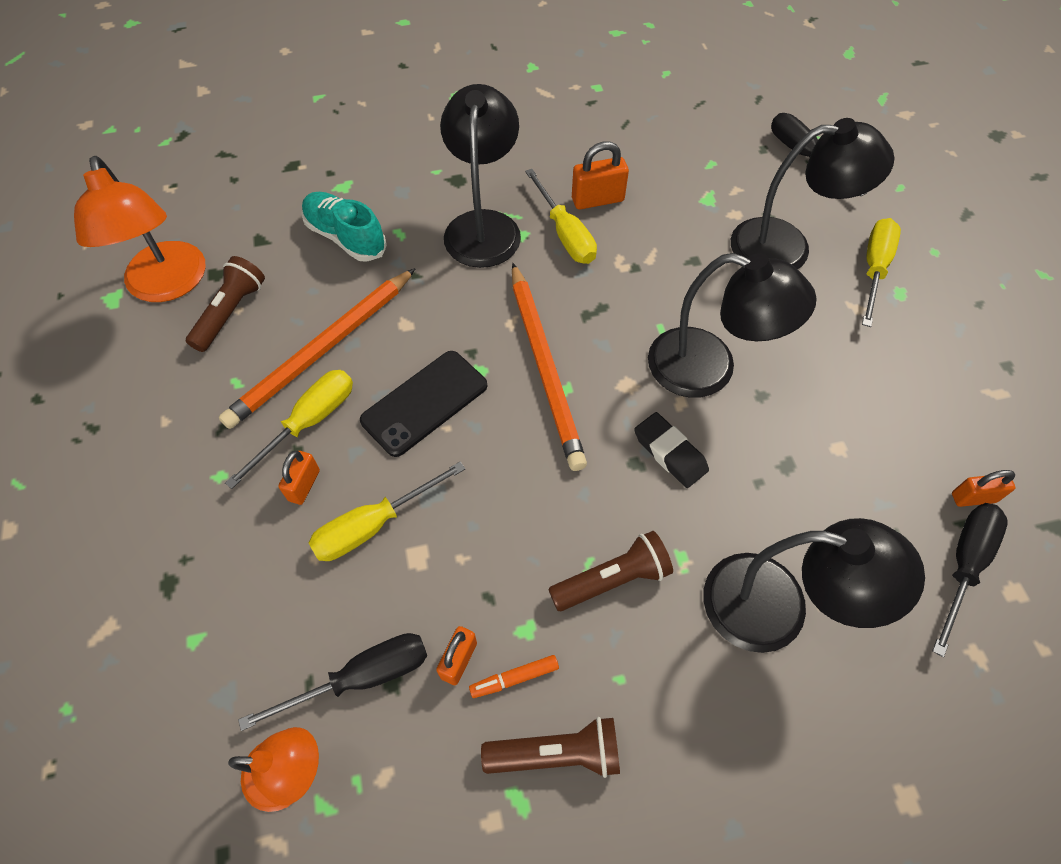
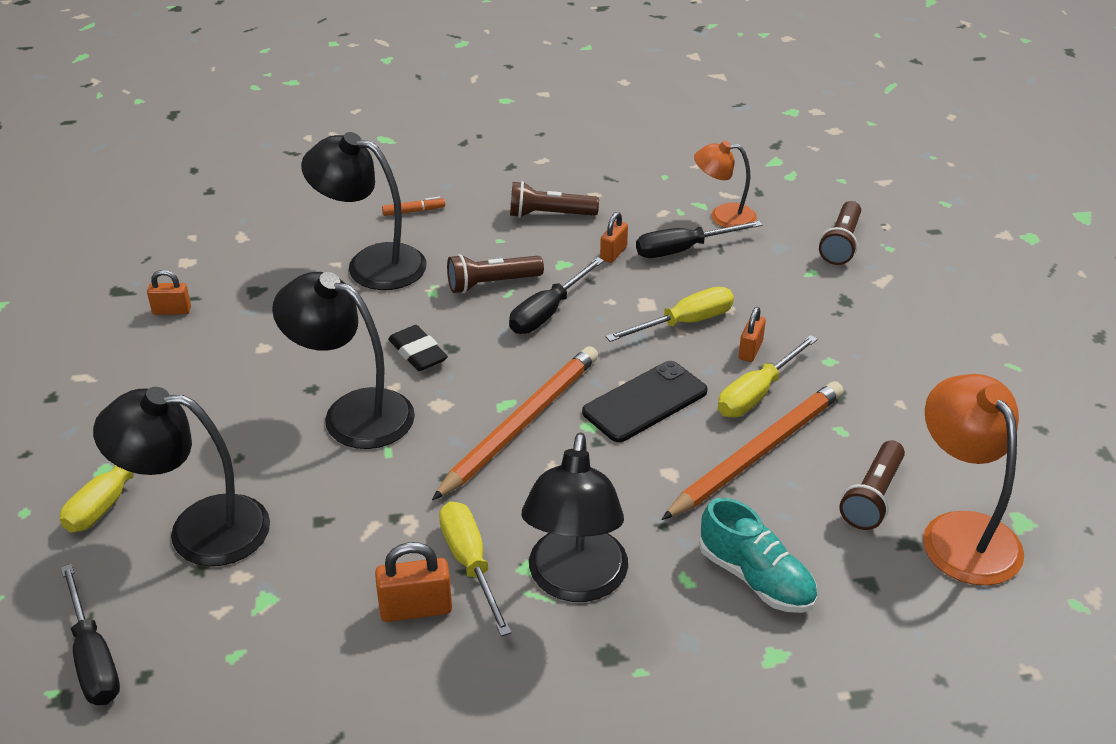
camera: 175 degrees left, 20 degrees down
(132, 714) = (841, 243): none -> brown flashlight
(514, 678) = (574, 244): orange marker -> orange marker (414, 211)
(545, 367) = (520, 424): orange pencil -> orange pencil turned 45 degrees clockwise
(963, 565) = (213, 276): black screwdriver -> black screwdriver (547, 312)

